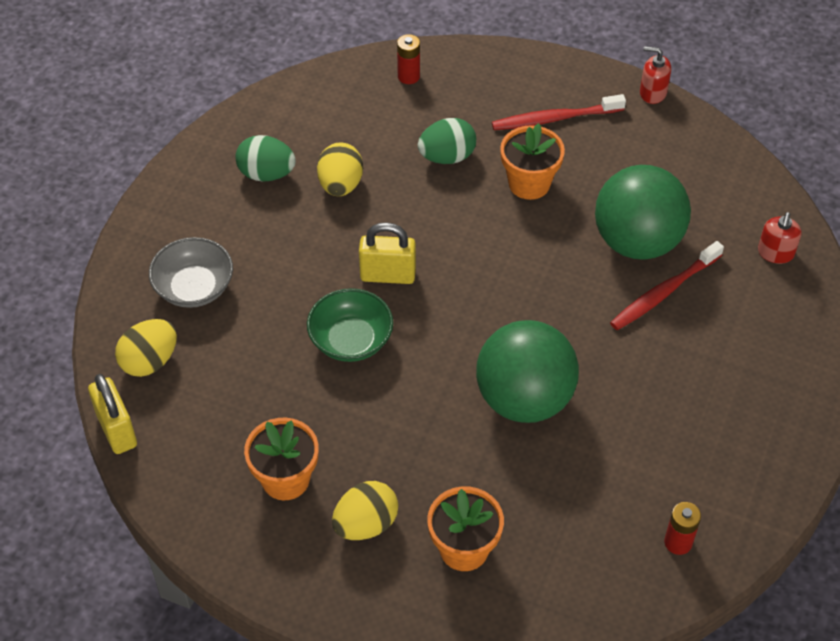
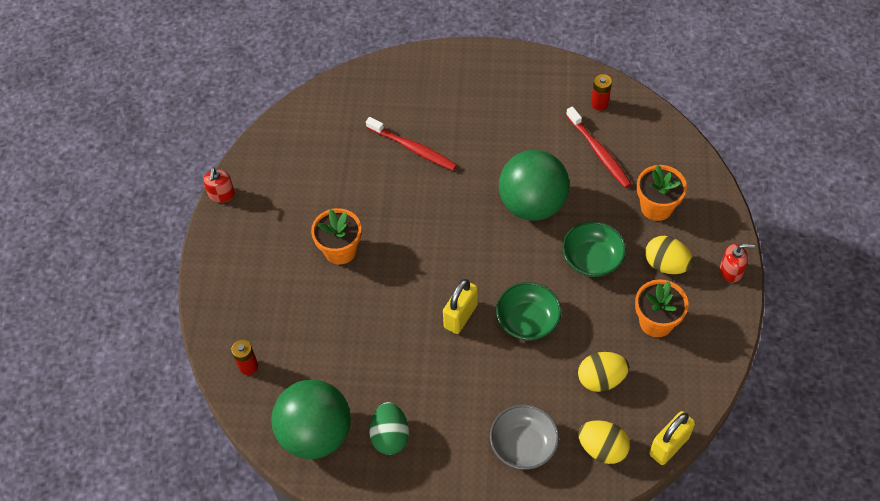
camera: 105 degrees left, 5 degrees up
(340, 185) = (384, 377): yellow egg -> yellow egg (601, 379)
(388, 275) = (460, 316): yellow padlock -> yellow padlock turned 45 degrees clockwise
(410, 439) = (592, 259): none -> green bowl
(447, 157) = (330, 312): green egg -> none
(554, 119) = (268, 251): red toothbrush -> red toothbrush (599, 152)
(637, 241) = (373, 172): green ball -> green ball (316, 434)
(775, 253) = (356, 95): red soap dispenser -> red soap dispenser (731, 271)

